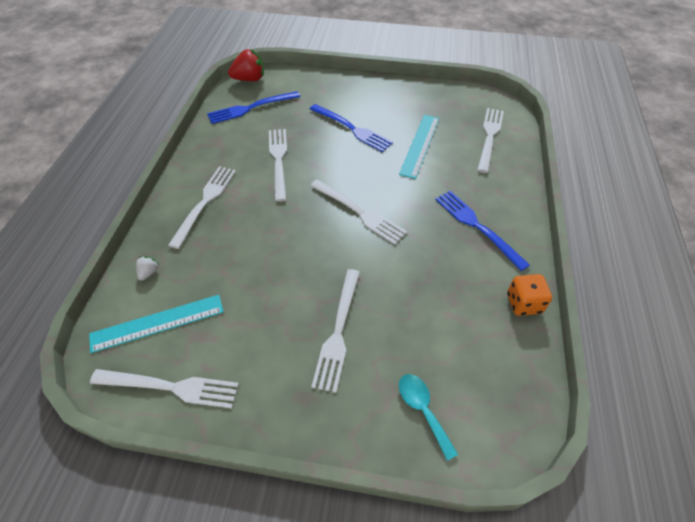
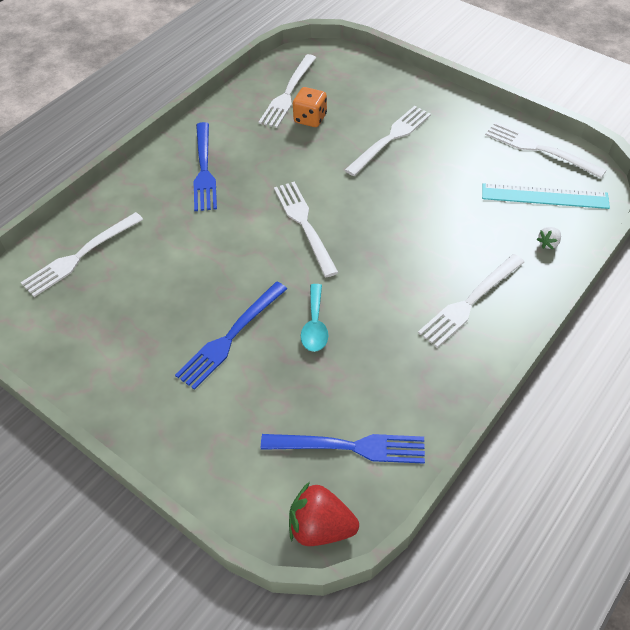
camera: 150 degrees left, 0 degrees up
(278, 160) = (355, 328): white fork -> white fork (288, 94)
(353, 129) = (230, 338): blue fork -> blue fork turned 120 degrees counterclockwise
(420, 145) = (170, 278): turquoise ruler -> none
(422, 410) = (360, 81): turquoise spoon -> turquoise spoon (315, 325)
(523, 303) = (230, 106): orange dice -> orange dice (310, 118)

